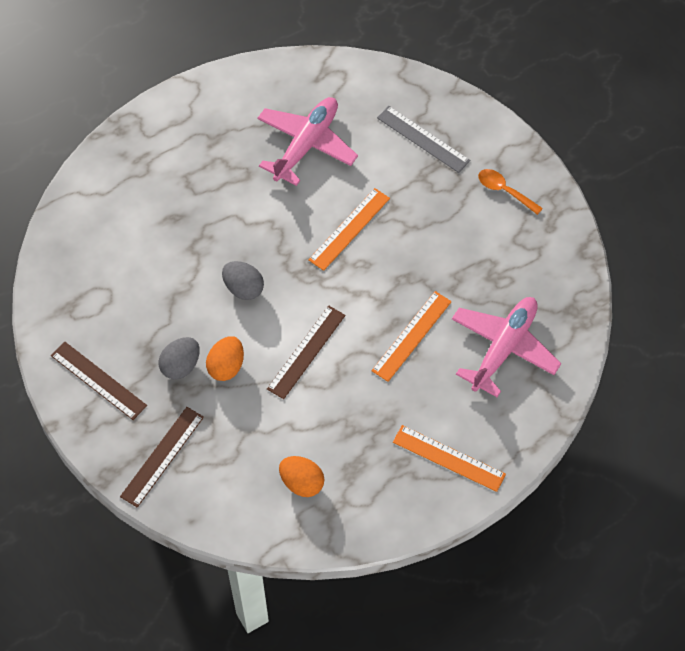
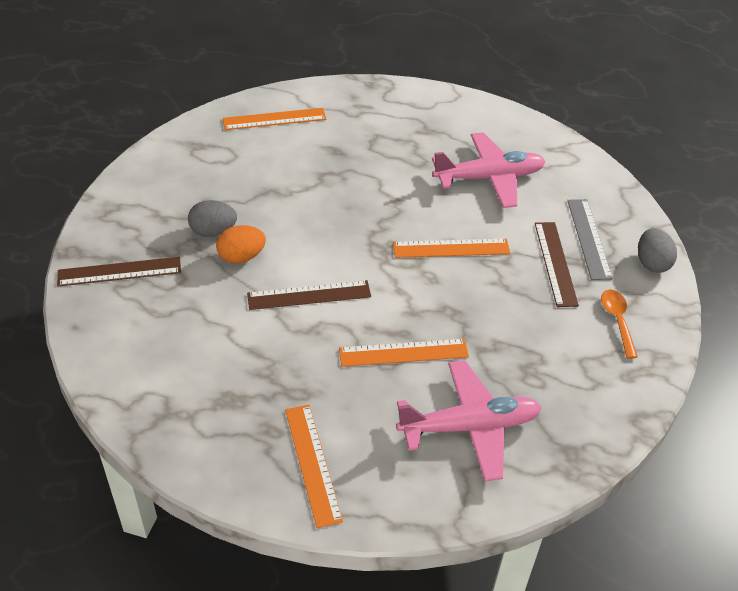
camera: 45 degrees right, 15 degrees down
(92, 230) = (274, 119): none -> orange ruler
(98, 380) = (151, 196): brown ruler -> brown ruler (555, 263)
(243, 288) = (322, 223): grey egg -> grey egg (652, 263)
(302, 483) = (181, 374): orange egg -> none

